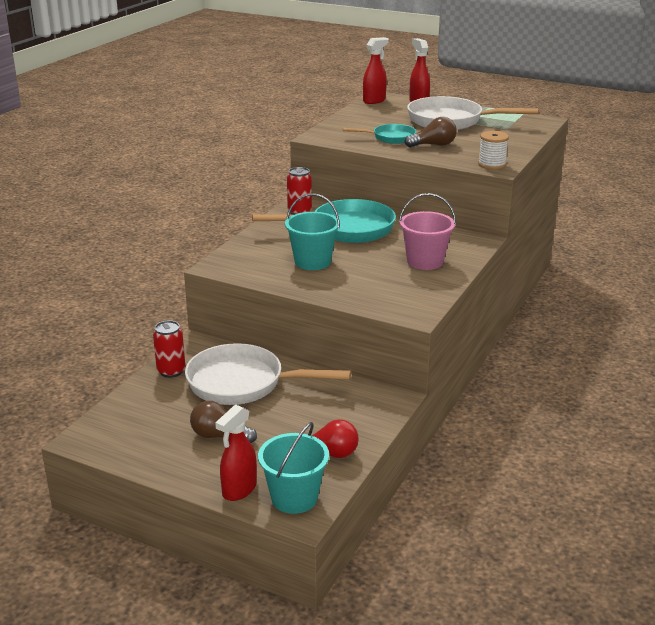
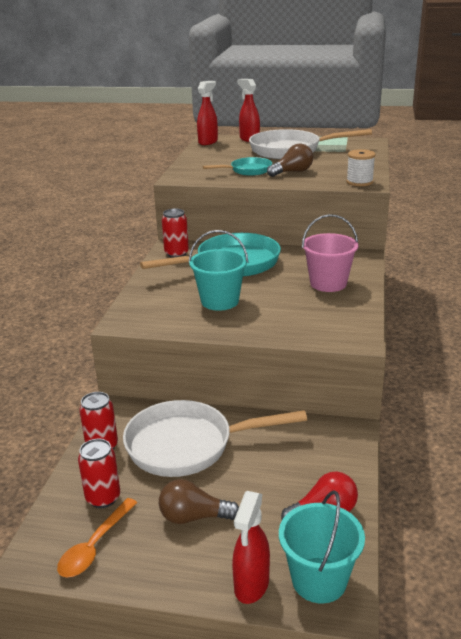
camera: 15 degrees left, 0 degrees up
(132, 440) = (95, 546): none -> orange spoon
(154, 408) = (103, 498): none -> red can

